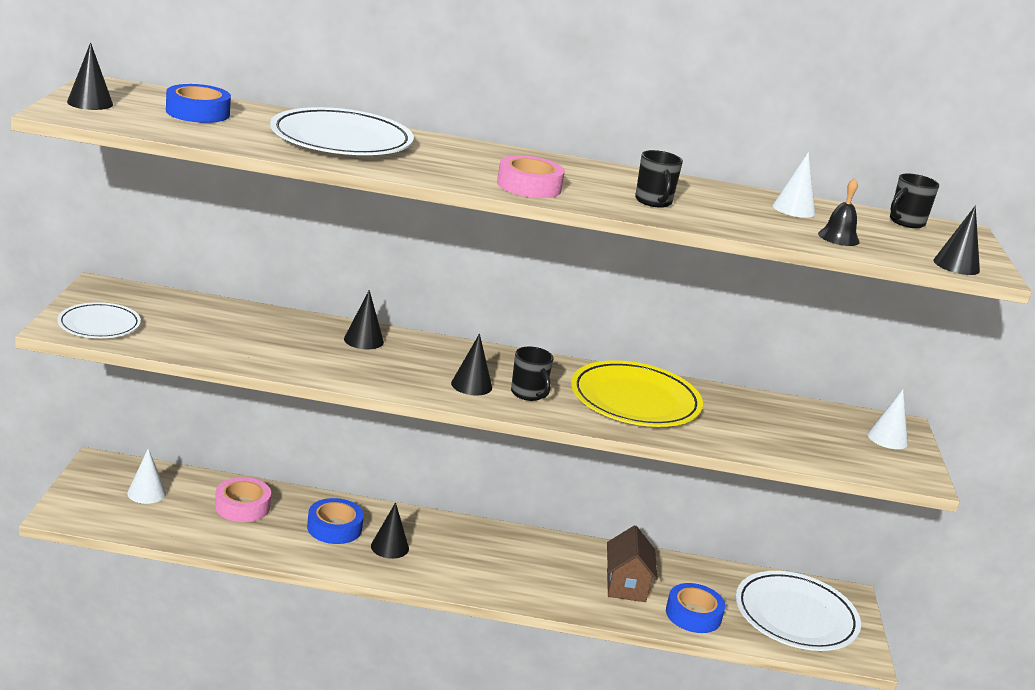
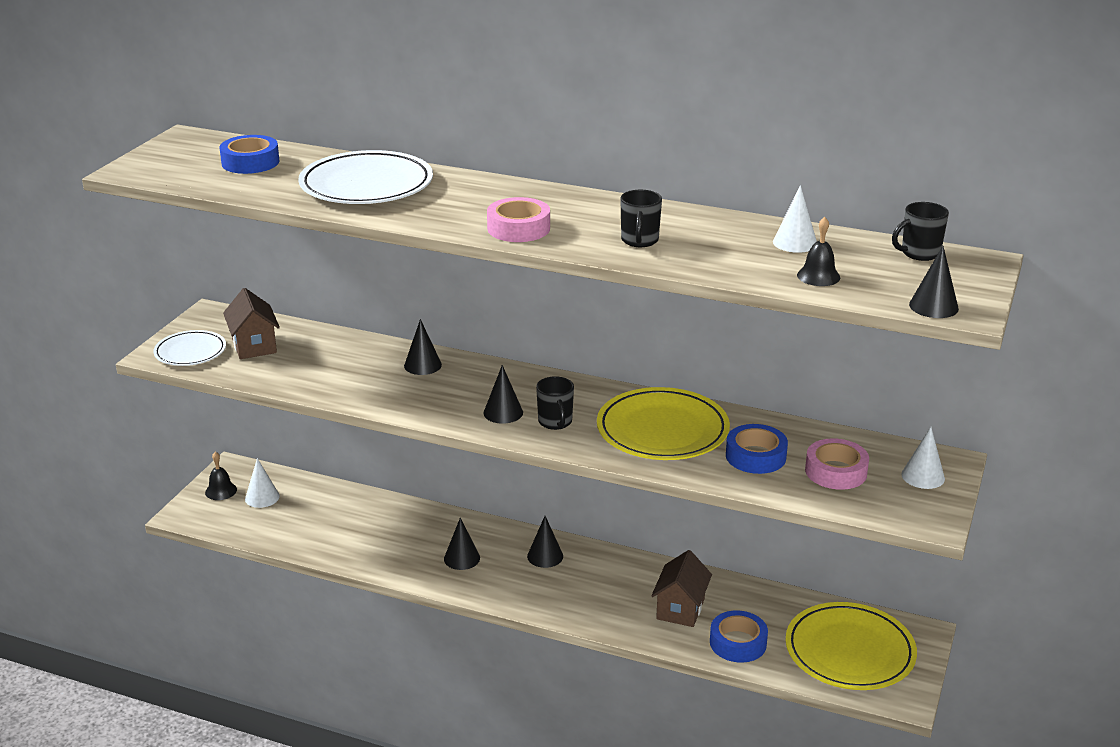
camera: 20 degrees right, 5 degrees up
(90, 103) = (159, 158): black cone -> black cone (545, 556)
(96, 487) = (221, 491): none -> black bell
(169, 319) = (254, 346): none -> brown house
(242, 506) = (341, 513): pink tape -> pink tape (836, 471)
(334, 528) = (417, 537): blue tape -> blue tape (755, 456)
(795, 616) = (849, 651): white plate -> yellow plate

